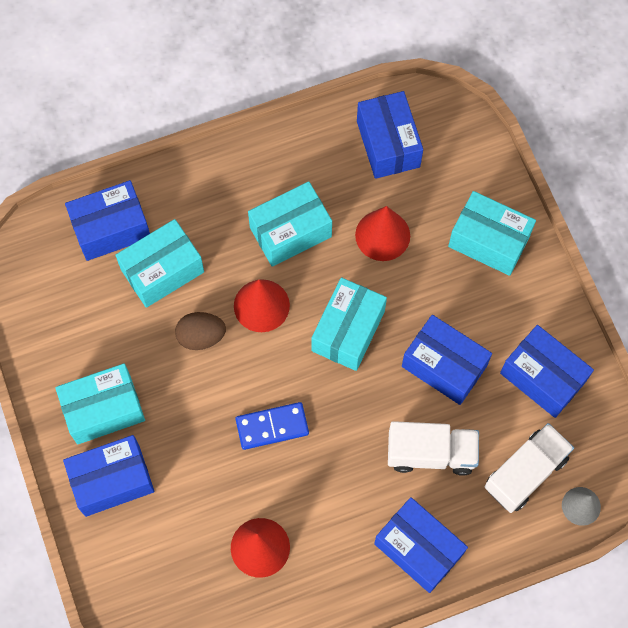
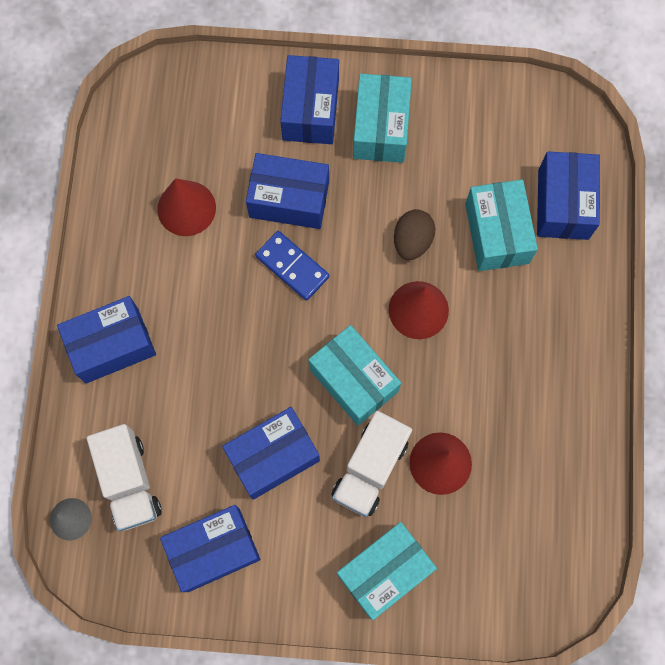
camera: 115 degrees right, 5 degrees up
(272, 427) = (292, 267): blue domino -> blue domino turned 60 degrees counterclockwise
(290, 232) = (485, 372): turquoise box -> none
(388, 144) = (543, 519): blue box -> blue box (289, 199)
(431, 453) = (194, 401): white truck -> white truck (370, 468)

